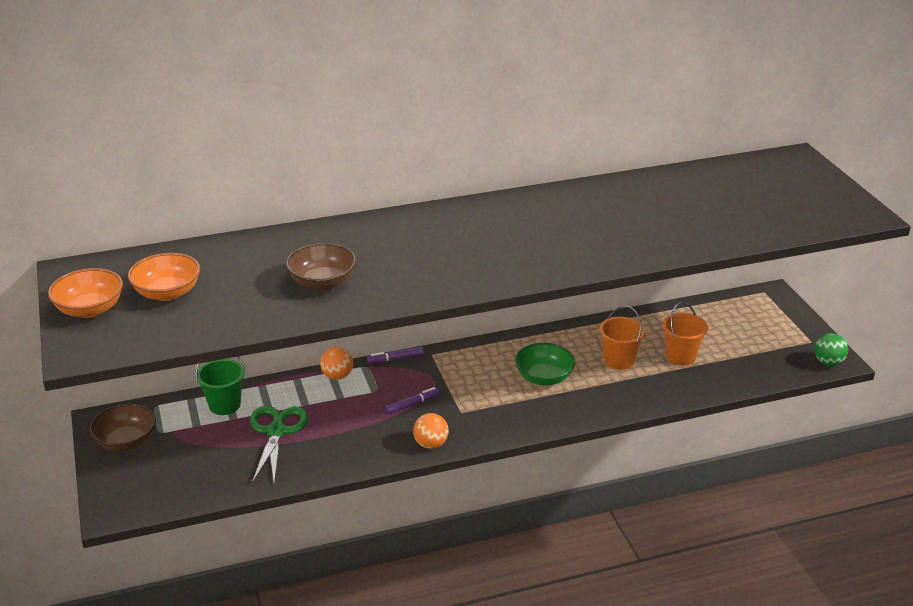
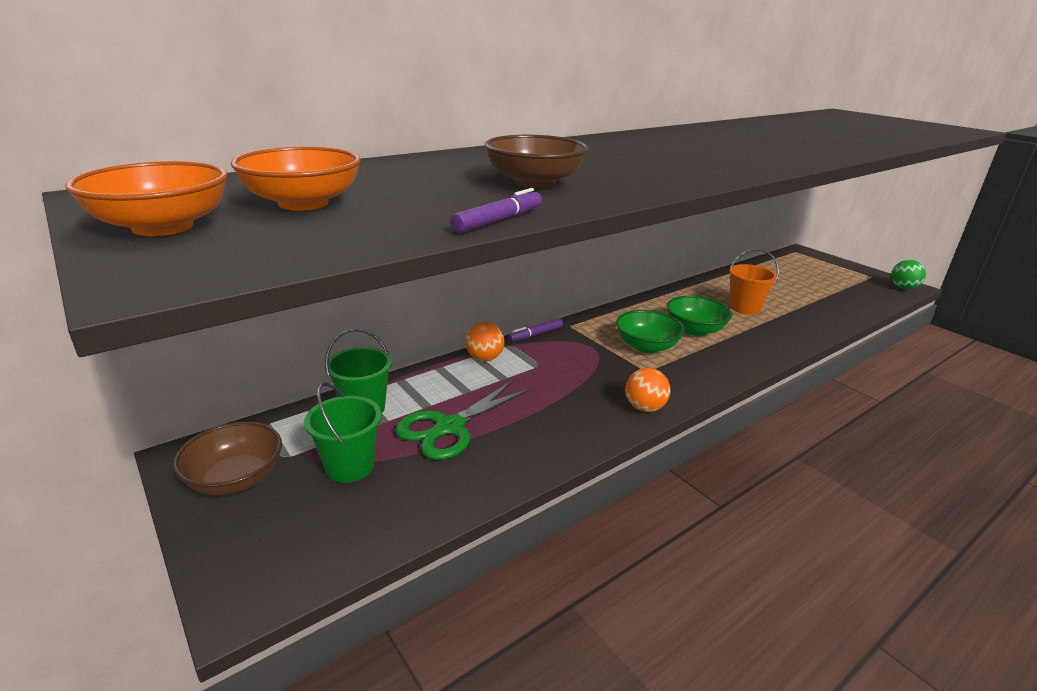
camera: 20 degrees left, 5 degrees down
(197, 447) = (349, 466): none -> green bucket
(276, 432) = (450, 427): green scissors -> green scissors turned 120 degrees counterclockwise
(412, 404) = (589, 372): purple marker -> purple marker (498, 220)
(482, 388) = (646, 346): none -> green bowl
(681, 356) = (790, 298): orange bucket -> none

